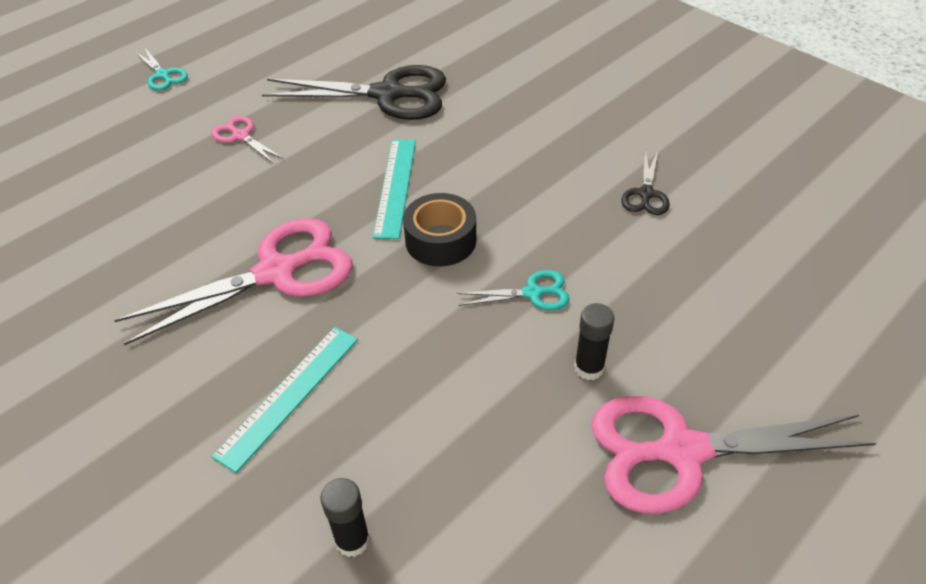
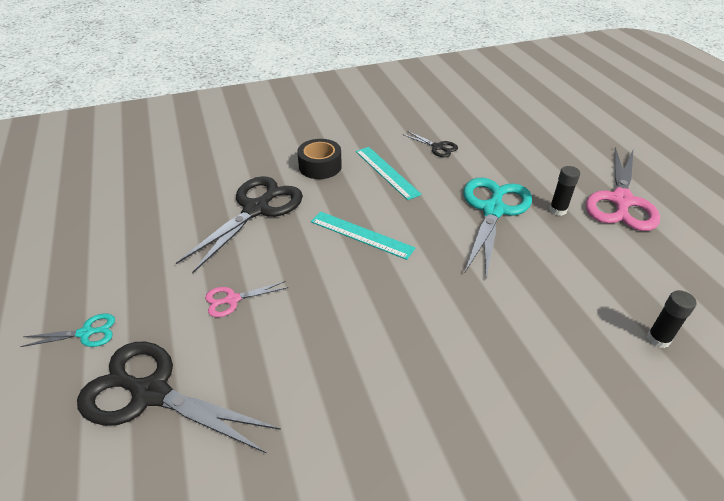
camera: 65 degrees left, 5 degrees down
(111, 139) = (151, 393): none -> black scissors
(276, 272) = (412, 317): pink scissors -> none
(289, 395) = (535, 340): turquoise ruler -> turquoise ruler (387, 172)
(440, 240) = (427, 231): black tape -> black tape (320, 166)
(533, 293) = (493, 210): turquoise scissors -> turquoise scissors, size x2.13

